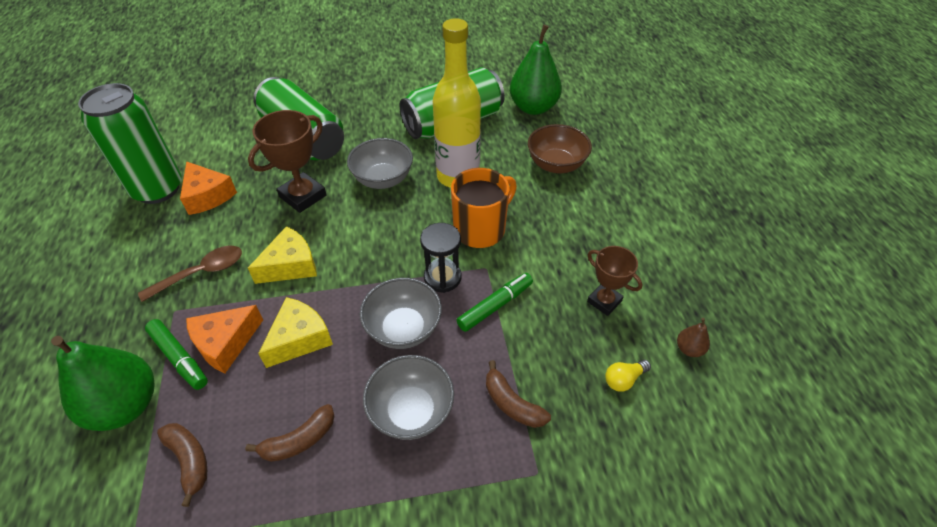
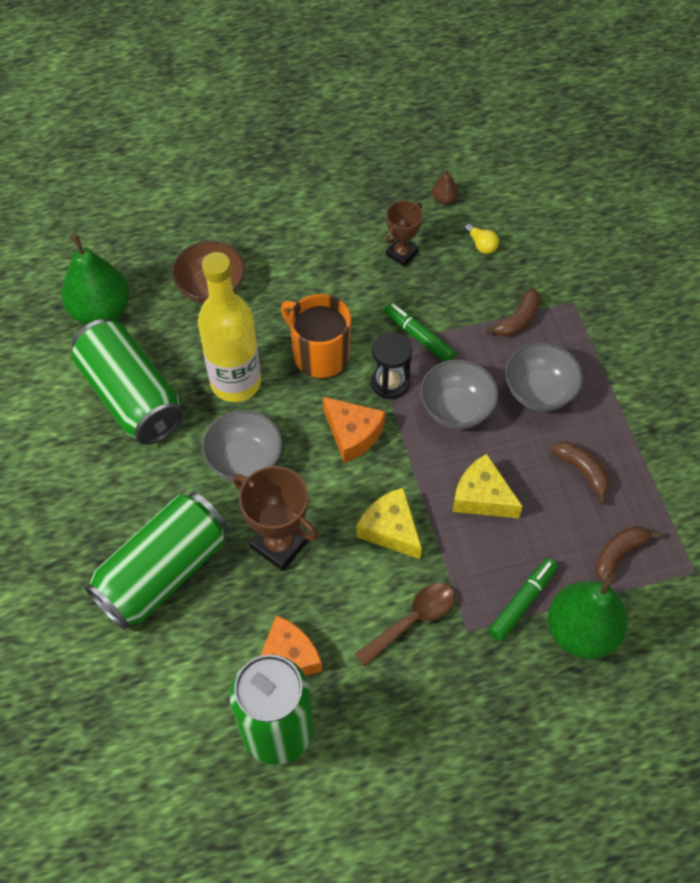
camera: 95 degrees left, 10 degrees up
(201, 273) = (412, 620): brown spoon -> brown spoon turned 90 degrees clockwise
(225, 343) = (498, 564): orange cheese -> orange cheese (353, 434)

